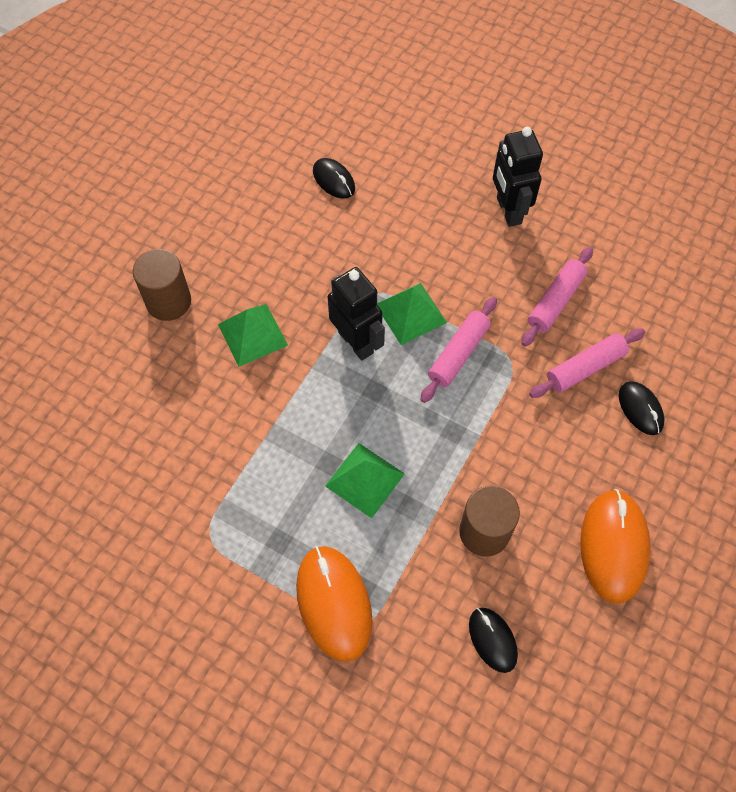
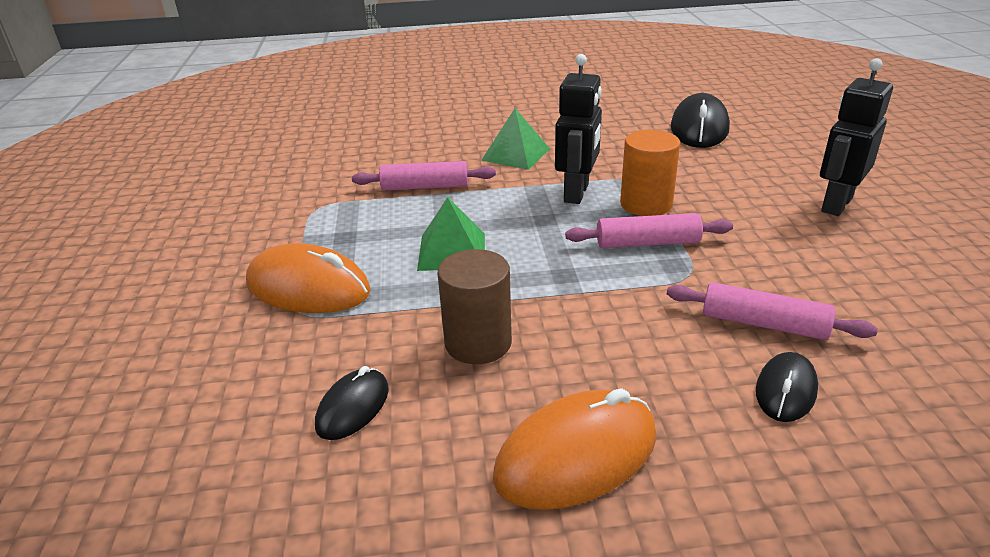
camera: 55 degrees right, 30 degrees down
(168, 301) = (495, 120): brown cylinder -> none
(334, 180) = (699, 128): black mouse -> black mouse, size x1.76
(334, 603) = (308, 288): orange mouse -> orange mouse turned 75 degrees clockwise
(411, 313) = (646, 204): green pyramid -> orange cylinder
(555, 301) = (800, 270): pink rolling pin -> pink rolling pin (425, 187)

